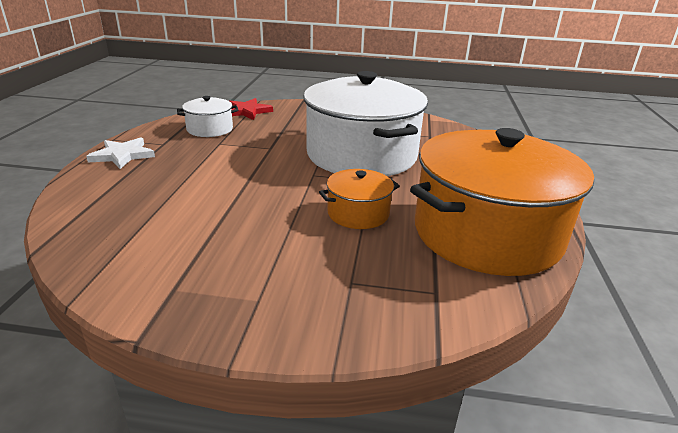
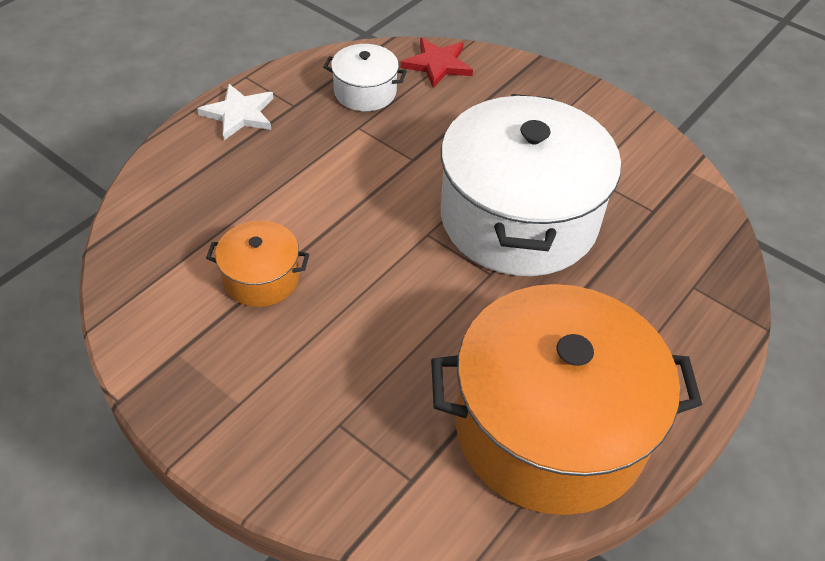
camera: 30 degrees right, 20 degrees up
(358, 213) = (426, 326): orange pot -> orange pot (261, 278)

